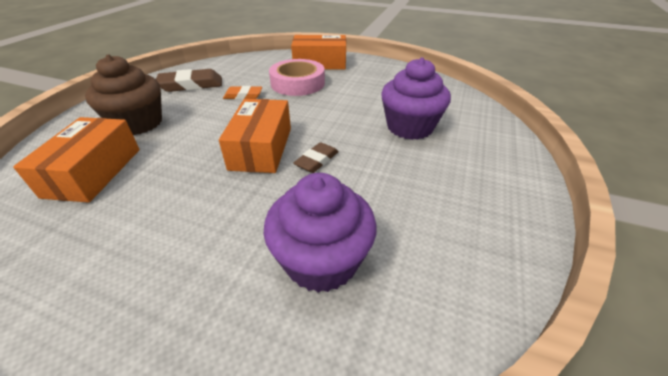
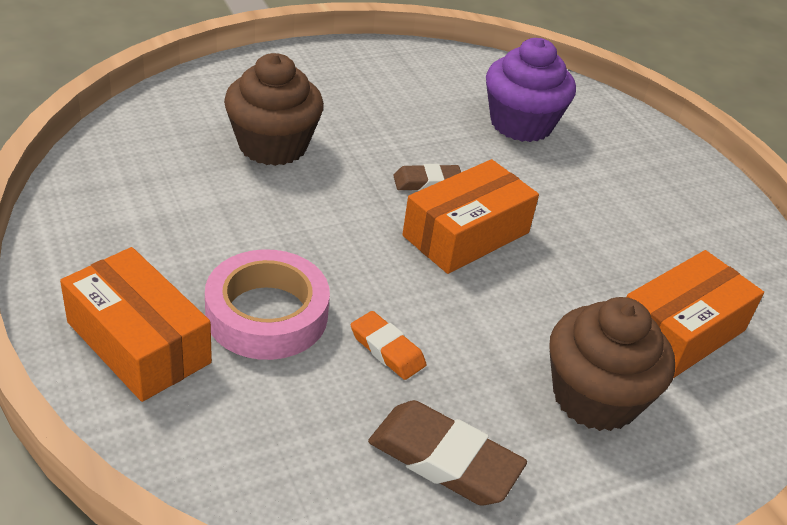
camera: 140 degrees left, 0 degrees up
(409, 127) = (273, 145): purple cupcake -> brown cupcake

